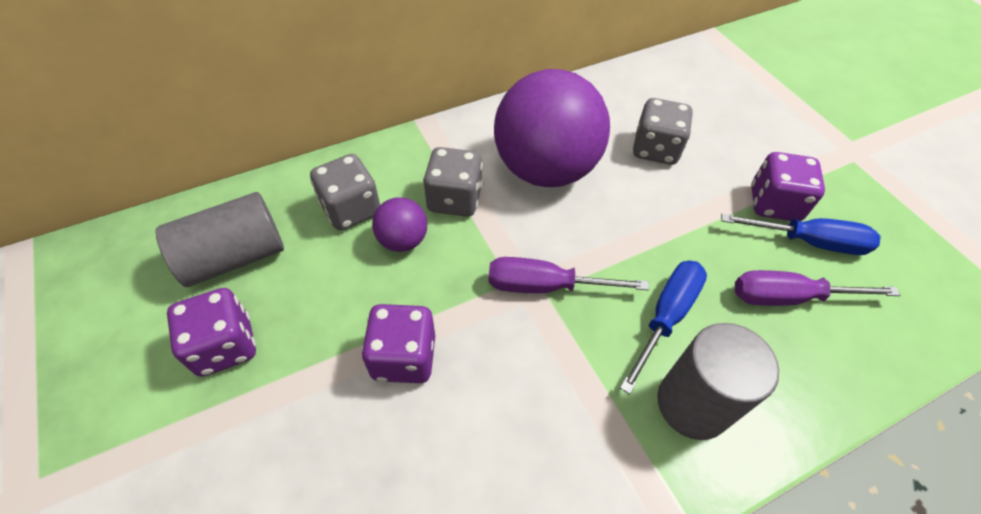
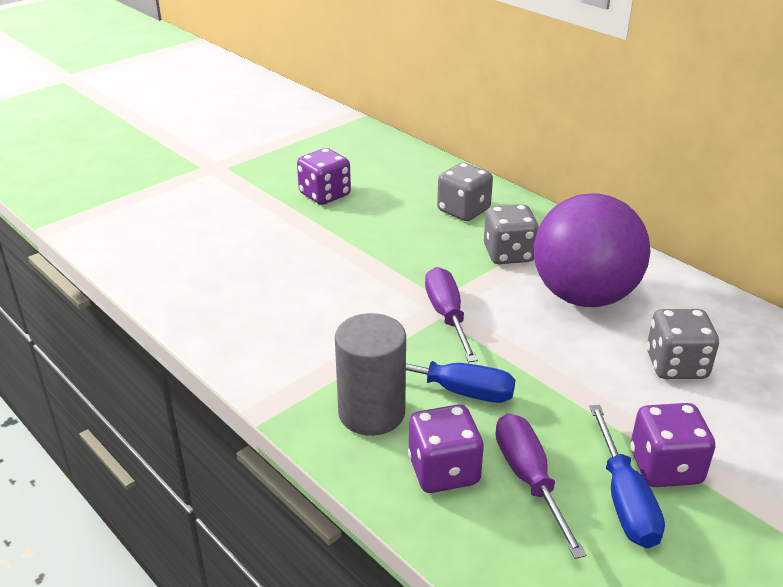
camera: 75 degrees right, 20 degrees down
(235, 257) = (392, 179): grey cylinder -> none
(403, 240) = (449, 239): purple ball -> none
(404, 357) = (348, 262): purple dice -> purple dice (443, 471)

